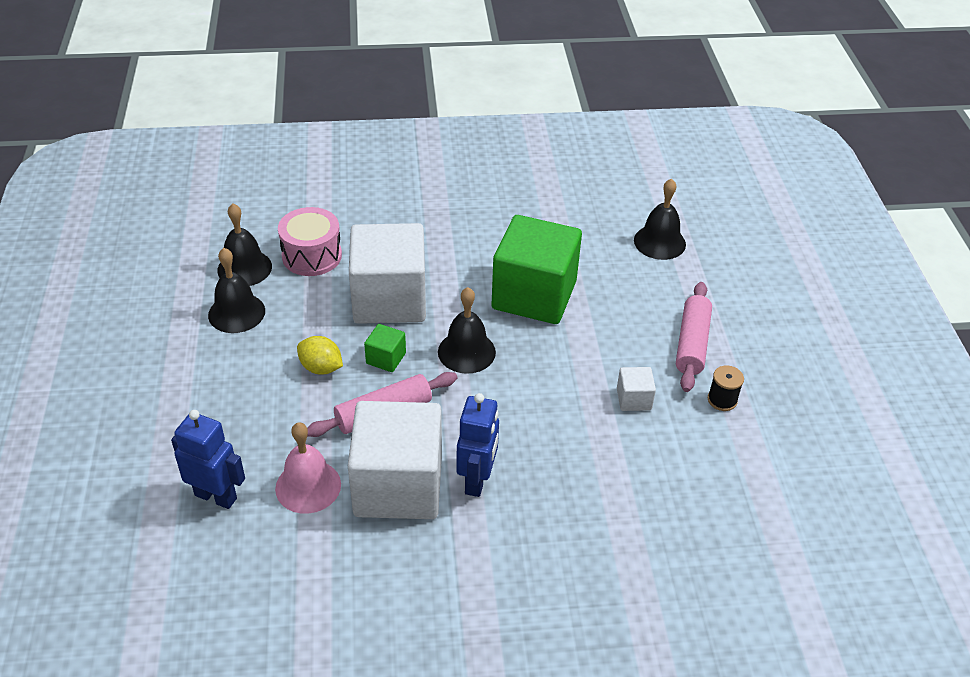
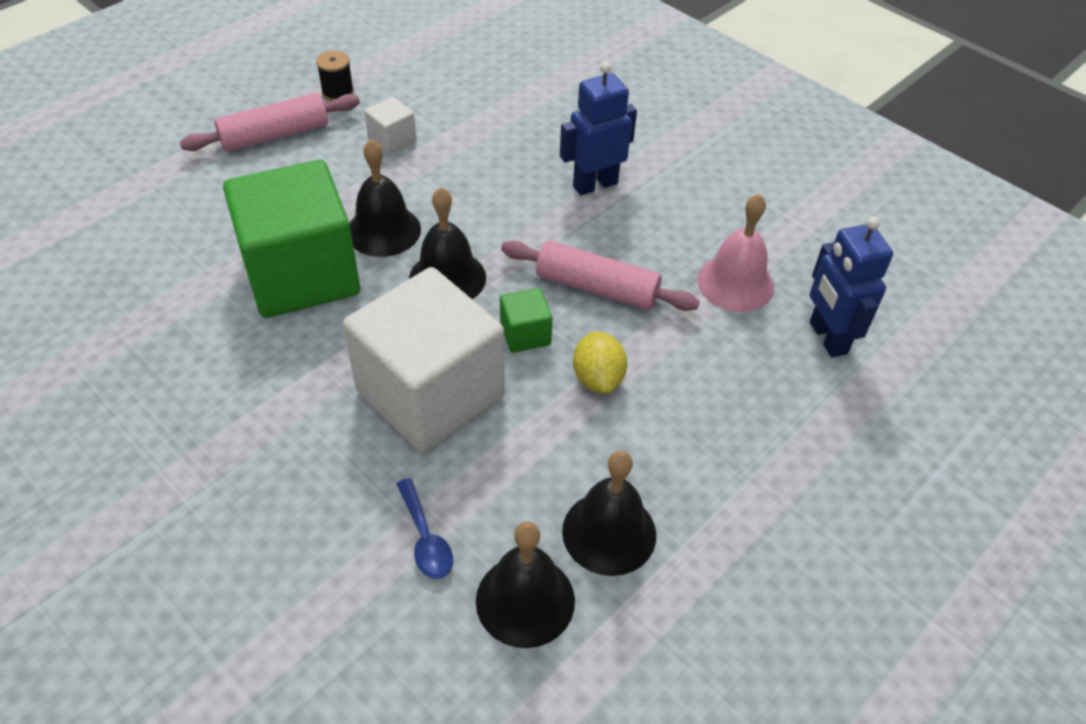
camera: 130 degrees left, 5 degrees up
(312, 256) = (425, 538): pink drum -> blue spoon
(398, 485) = (660, 227): white cube -> none
(659, 242) = (107, 222): black bell -> black bell (383, 230)

